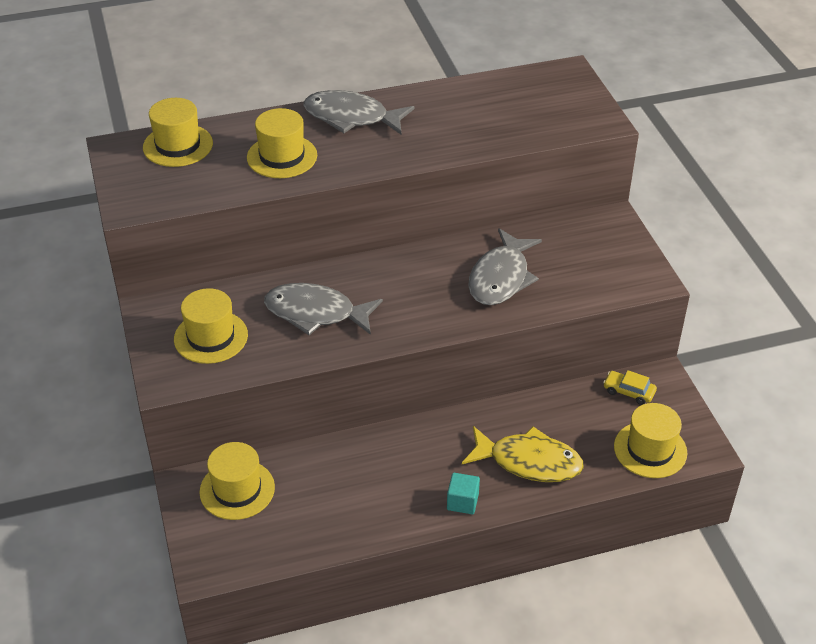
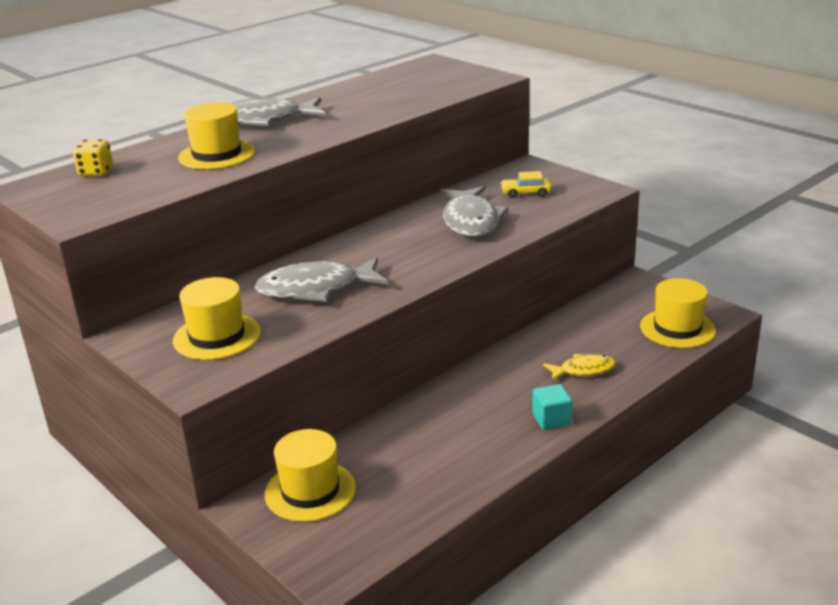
camera: 25 degrees left, 15 degrees down
(178, 145) = (96, 172): yellow hat -> yellow dice
(529, 462) = (583, 370): yellow fish -> yellow fish, size x0.57
(629, 391) = (620, 298): yellow car -> yellow car (526, 193)

